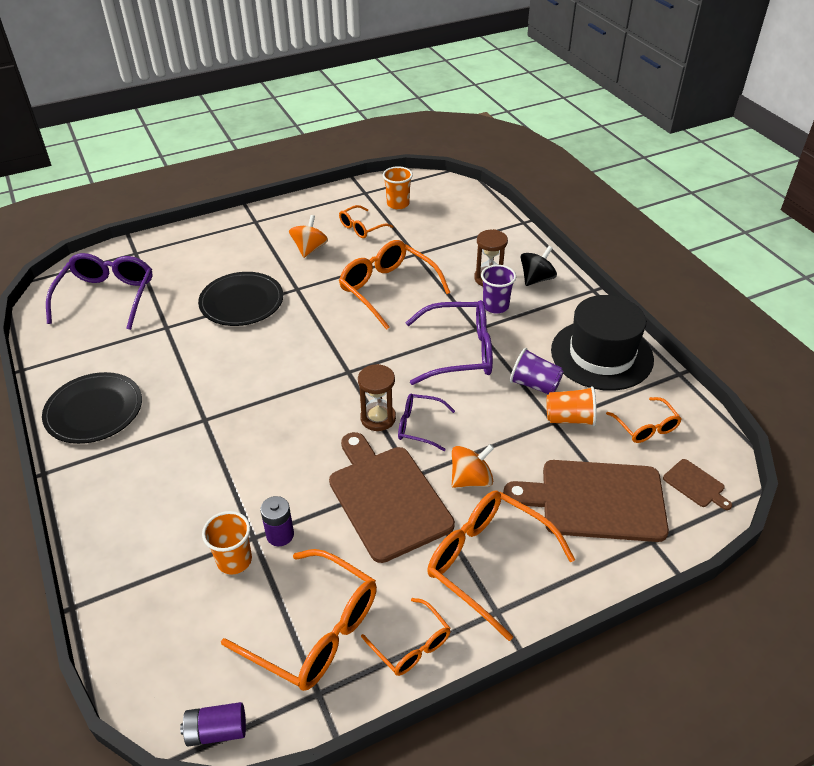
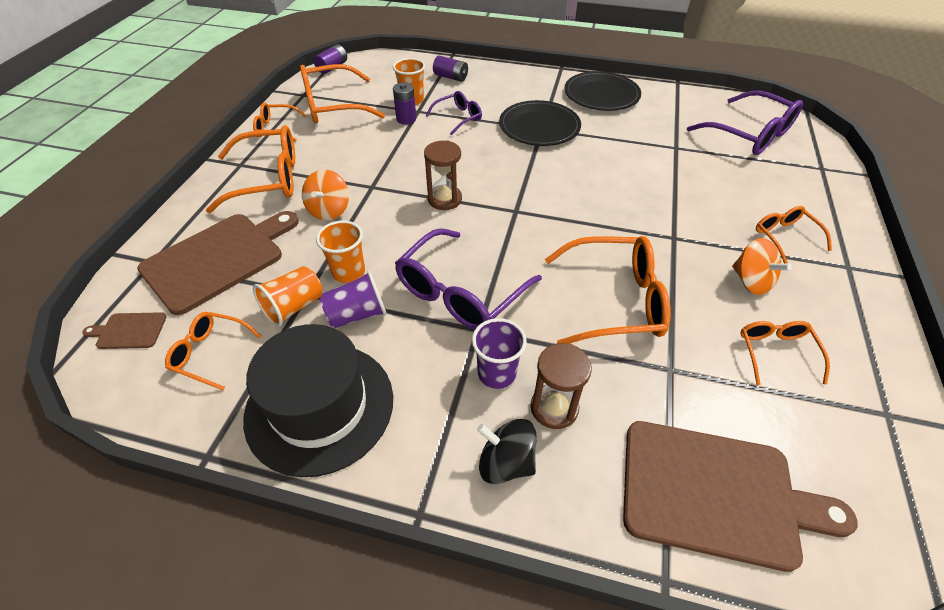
camera: 130 degrees right, 5 degrees up
(145, 563) = (451, 77): none -> purple battery
(241, 302) = (680, 196): black plate -> black plate (539, 126)
(247, 248) = (785, 237): none -> orange glasses
(387, 498) = (371, 167): brown cutting board -> brown cutting board (715, 494)
(398, 204) = (828, 434): orange cup -> orange cup (348, 272)
(419, 426) = (409, 215): purple glasses -> purple glasses (458, 118)
(536, 279) = (506, 462): black spinning top -> black spinning top turned 120 degrees clockwise

